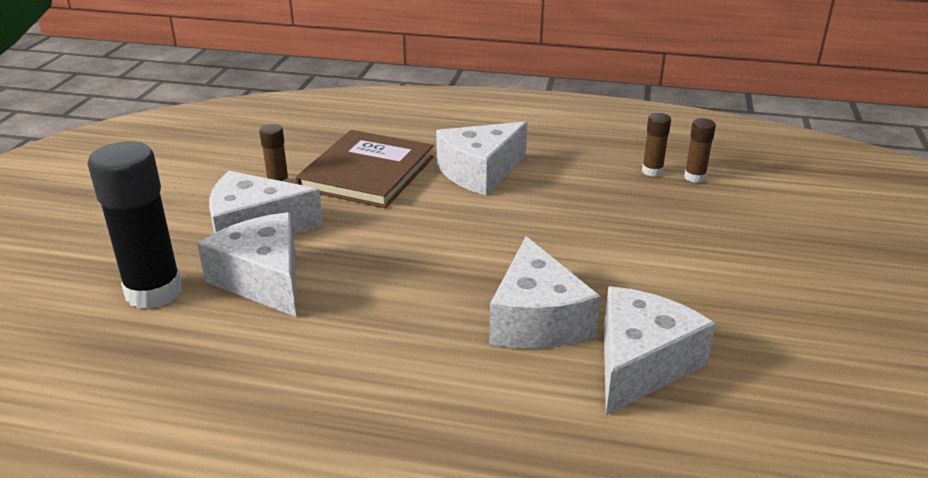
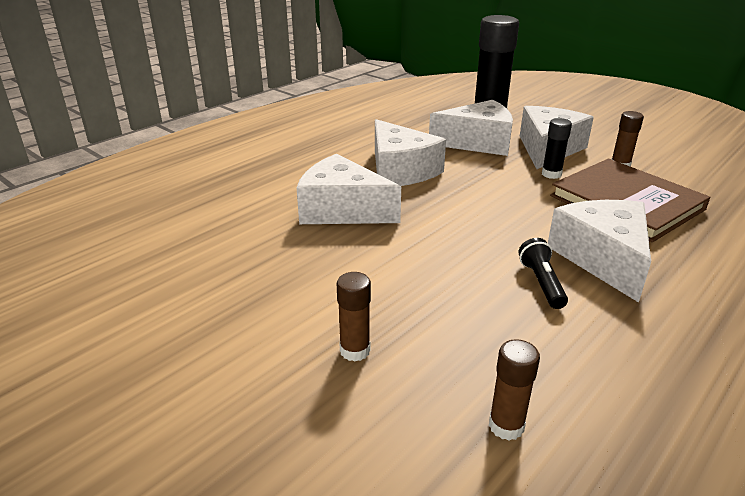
camera: 120 degrees right, 0 degrees up
(330, 215) = (551, 174): none -> black glue stick
(543, 189) = (541, 283): none -> black flashlight
(640, 364) = (254, 229): white cheese -> white cheese (400, 170)
(652, 171) = (546, 391): brown glue stick -> brown glue stick (355, 350)

